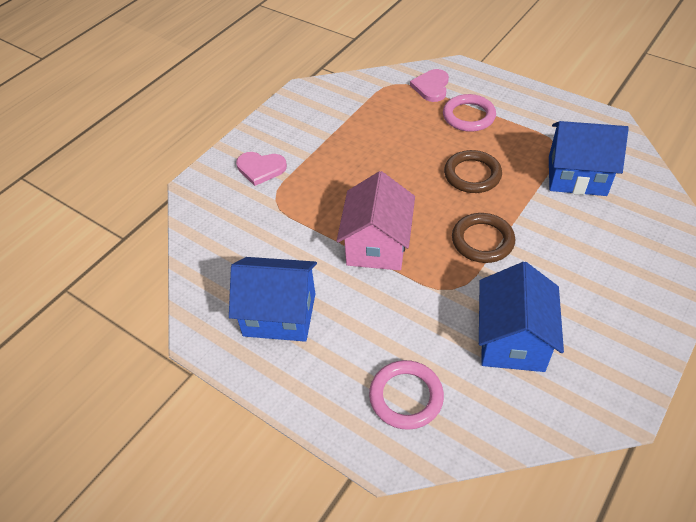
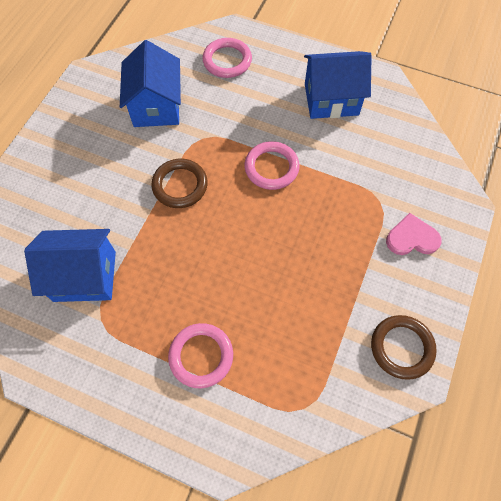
camera: 165 degrees right, 15 degrees up
(377, 245) = (271, 168): pink house -> pink ring
(431, 87) = (253, 409): pink heart -> none
(472, 175) = (192, 262): brown ring -> brown ring (401, 347)

